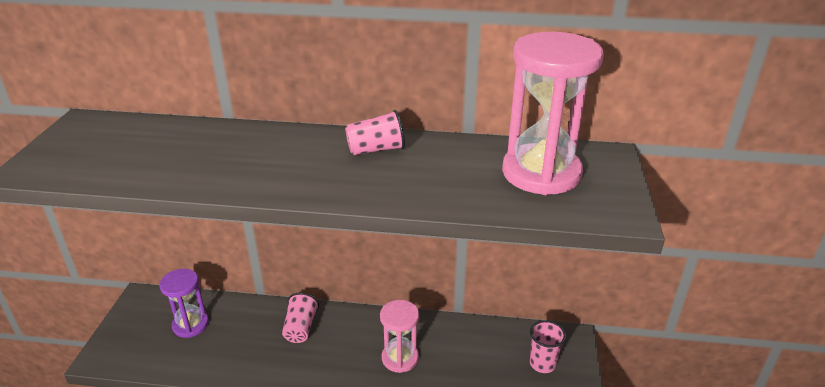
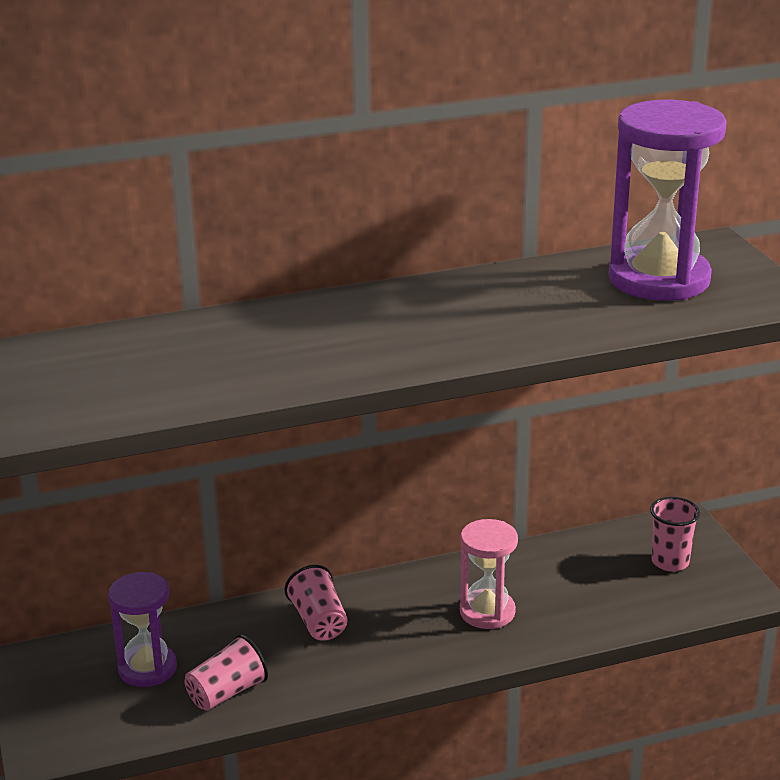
camera: 25 degrees left, 5 degrees down
(376, 150) = (441, 299): pink cup -> pink cup (227, 693)
(541, 173) = (659, 279): pink hourglass -> purple hourglass

